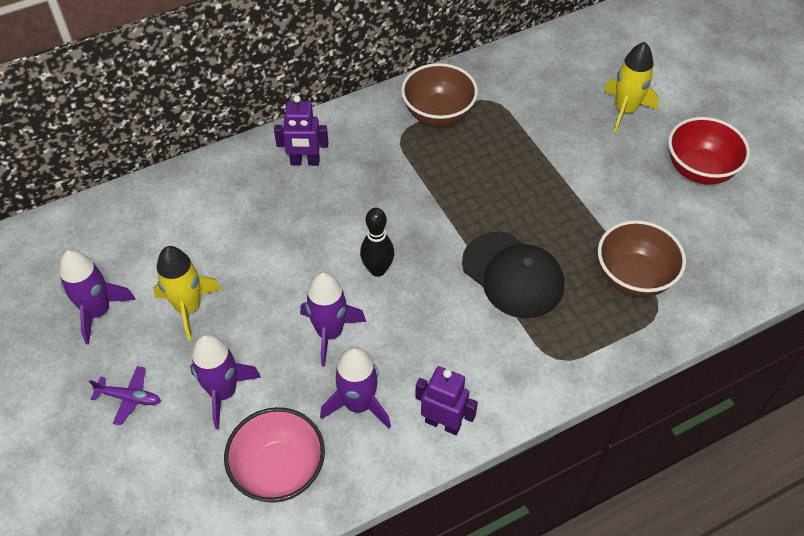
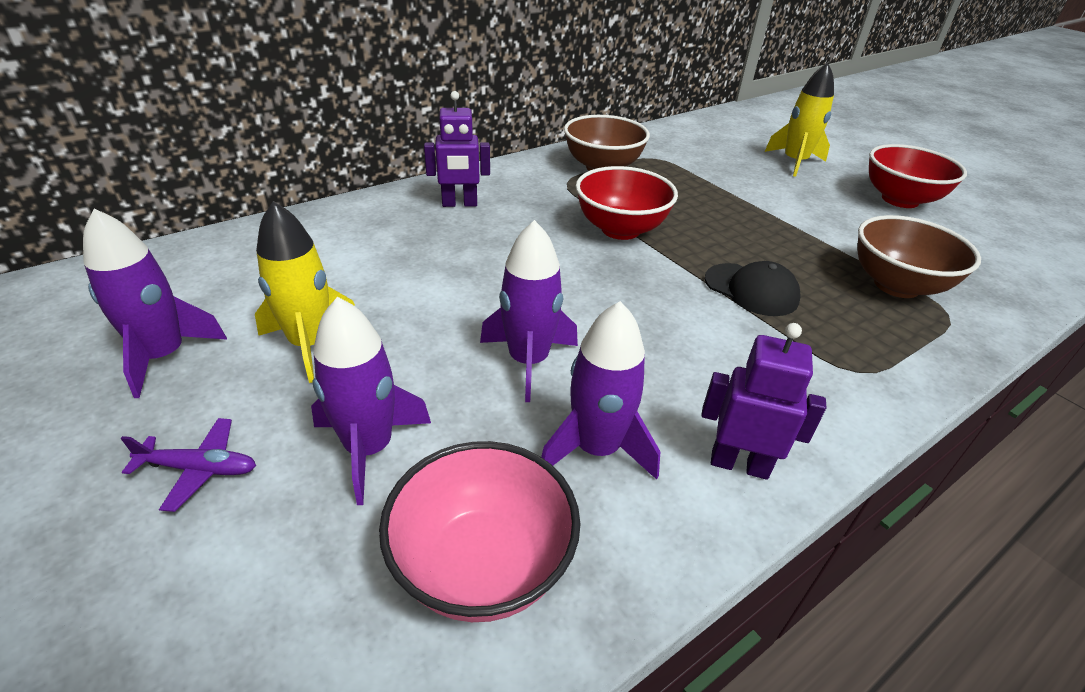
camera: 10 degrees left, 15 degrees down
(377, 269) = (576, 292): black bowling pin -> none
(431, 200) = (620, 229): none -> red bowl
(513, 275) = (751, 290): black cap -> black cap, size x0.66

